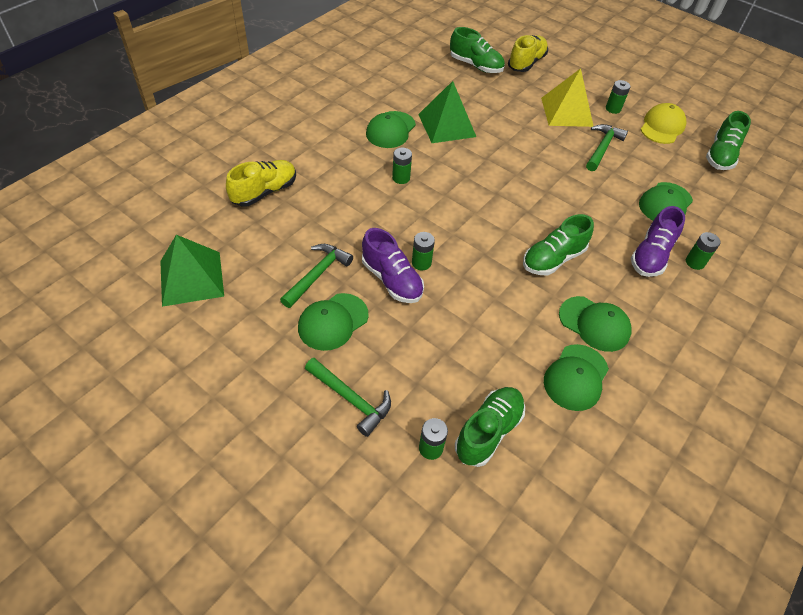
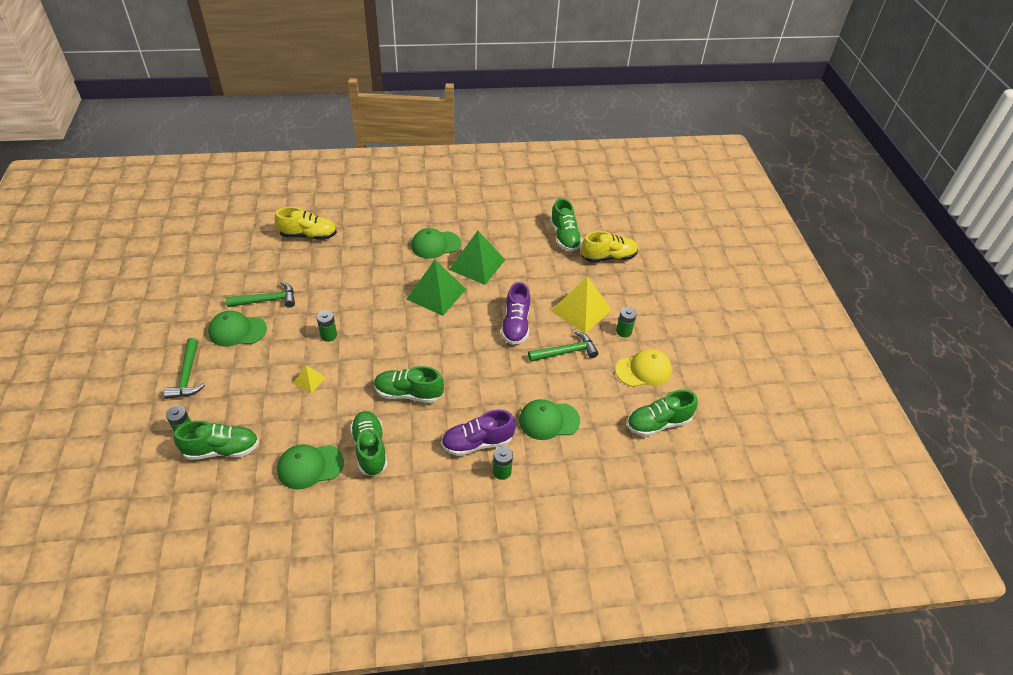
camera: 45 degrees right, 5 degrees down
(191, 278) = (209, 257): green pyramid -> green pyramid (436, 294)
(391, 280) = (299, 332): purple shoe -> purple shoe (515, 325)
(401, 178) = (395, 278): green battery -> none
(465, 311) = (309, 380): none -> yellow pyramid
(594, 324) = (370, 449): green cap -> green shoe

